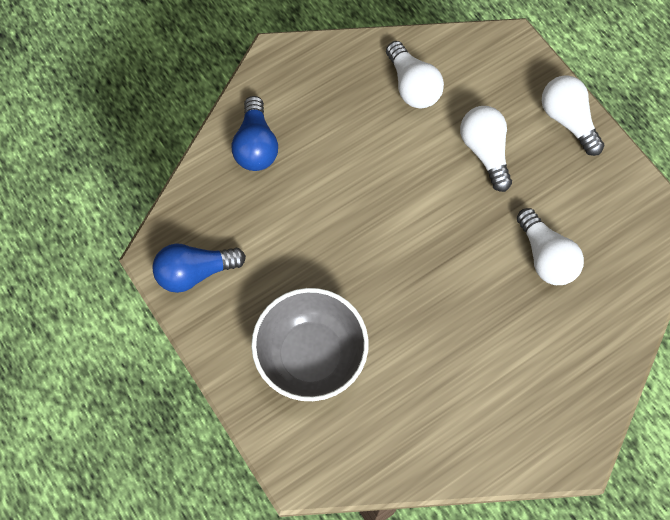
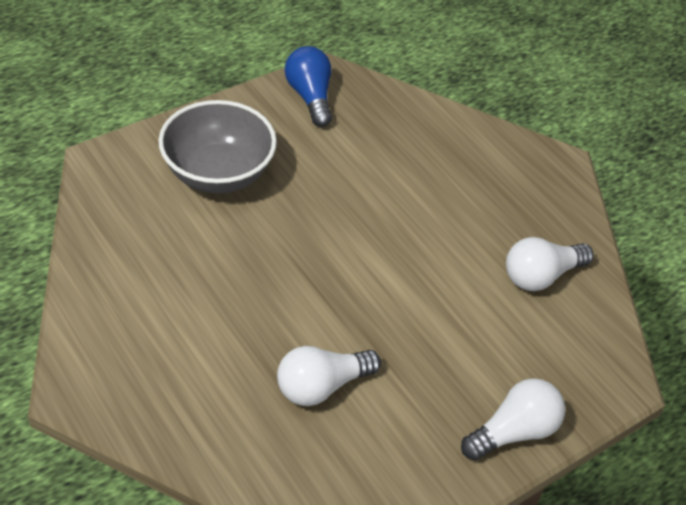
camera: 85 degrees right, 20 degrees down
(256, 145) = (450, 143): blue light bulb -> none
(485, 151) = (460, 338): white light bulb -> none

